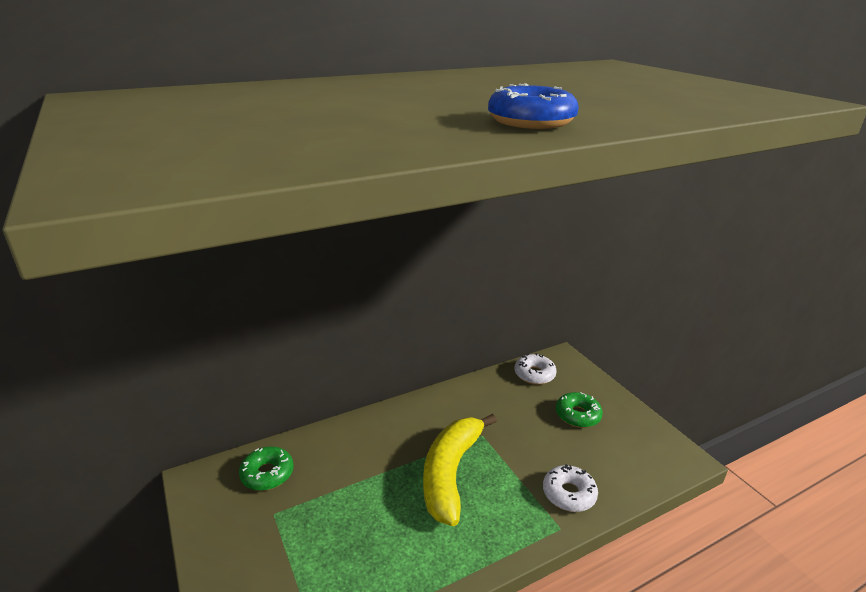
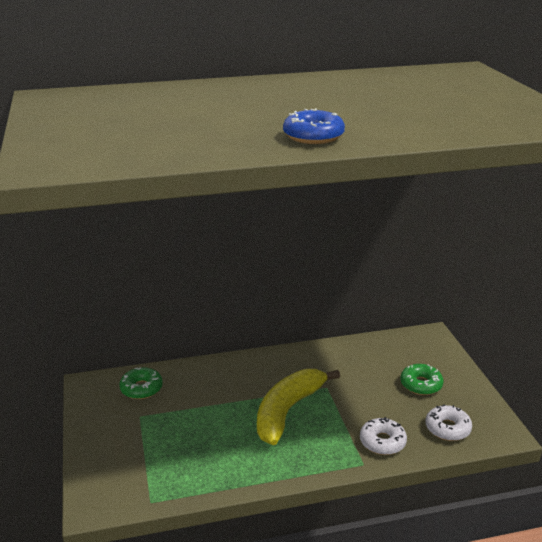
camera: 15 degrees right, 0 degrees up
(534, 374) = (396, 346): white donut -> white donut (447, 428)

